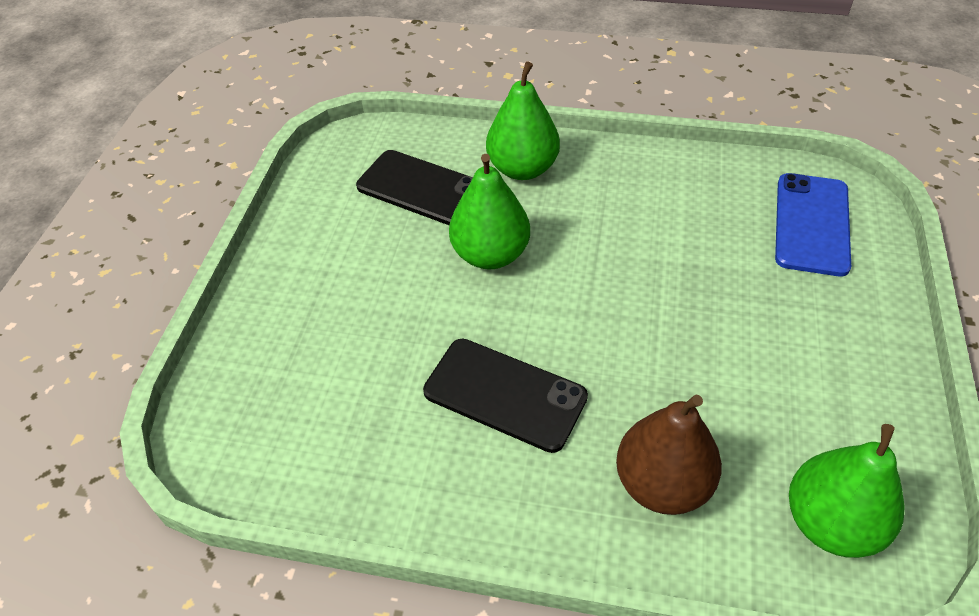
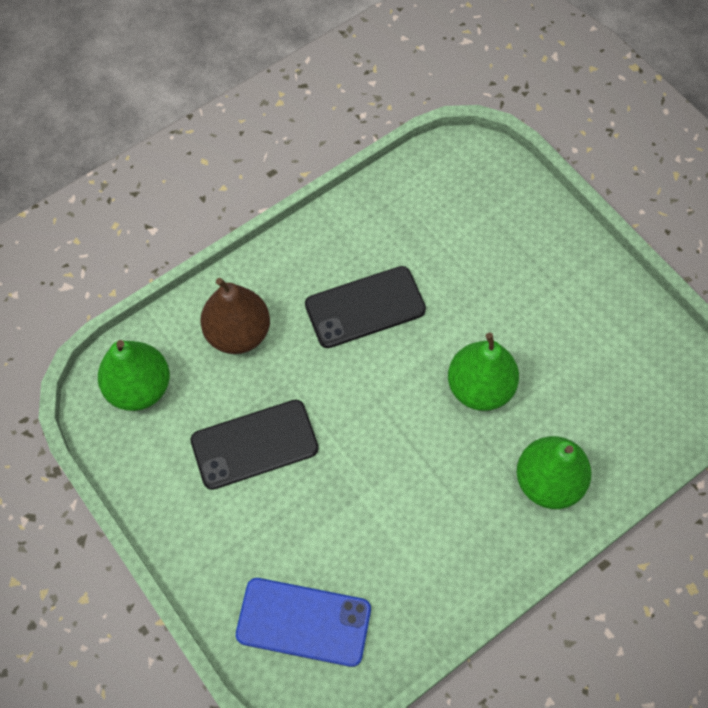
camera: 130 degrees right, 15 degrees up
(422, 188) = (588, 397): black phone -> black phone (254, 444)
(812, 224) = (303, 622): blue phone -> blue phone turned 45 degrees counterclockwise

